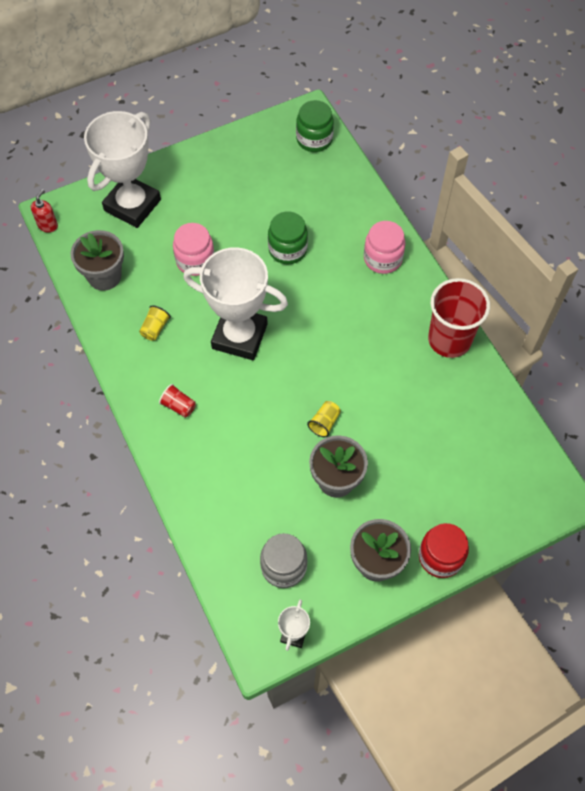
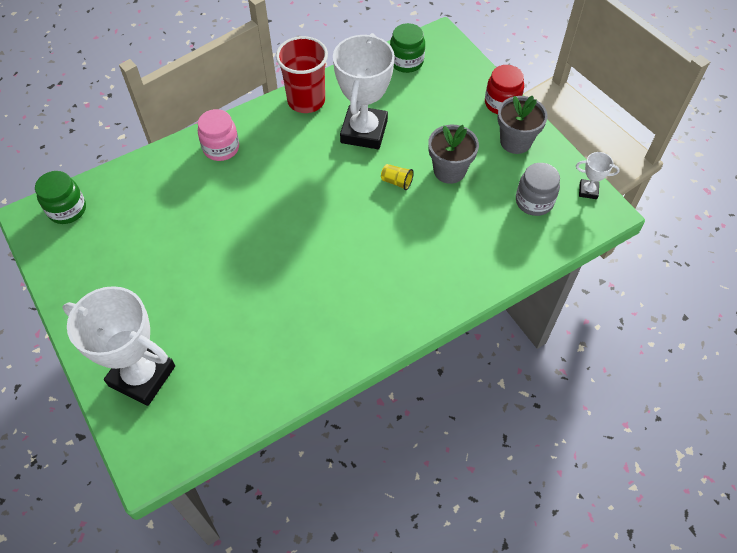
camera: 95 degrees left, 5 degrees down
(48, 225) = (166, 468): red soap dispenser -> none
(104, 276) = (241, 390): grey flower pot -> none
(155, 328) = (306, 330): yellow cup -> none
(178, 406) = (394, 297): red cup -> none
(195, 261) = (221, 302): pink jar -> none
(239, 336) = (311, 254): white trophy -> white trophy (364, 131)
(287, 249) = (209, 222): green jar -> green jar (406, 62)

